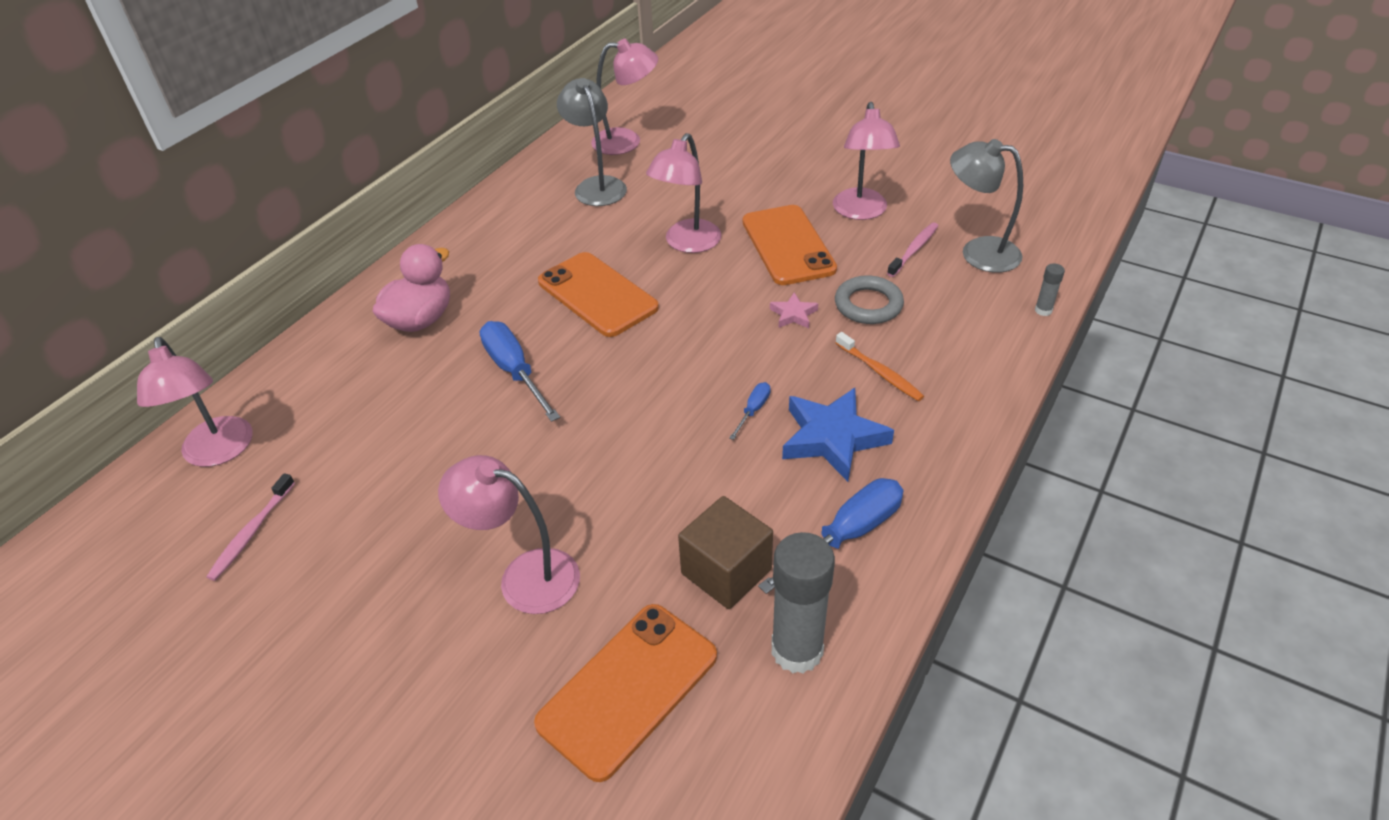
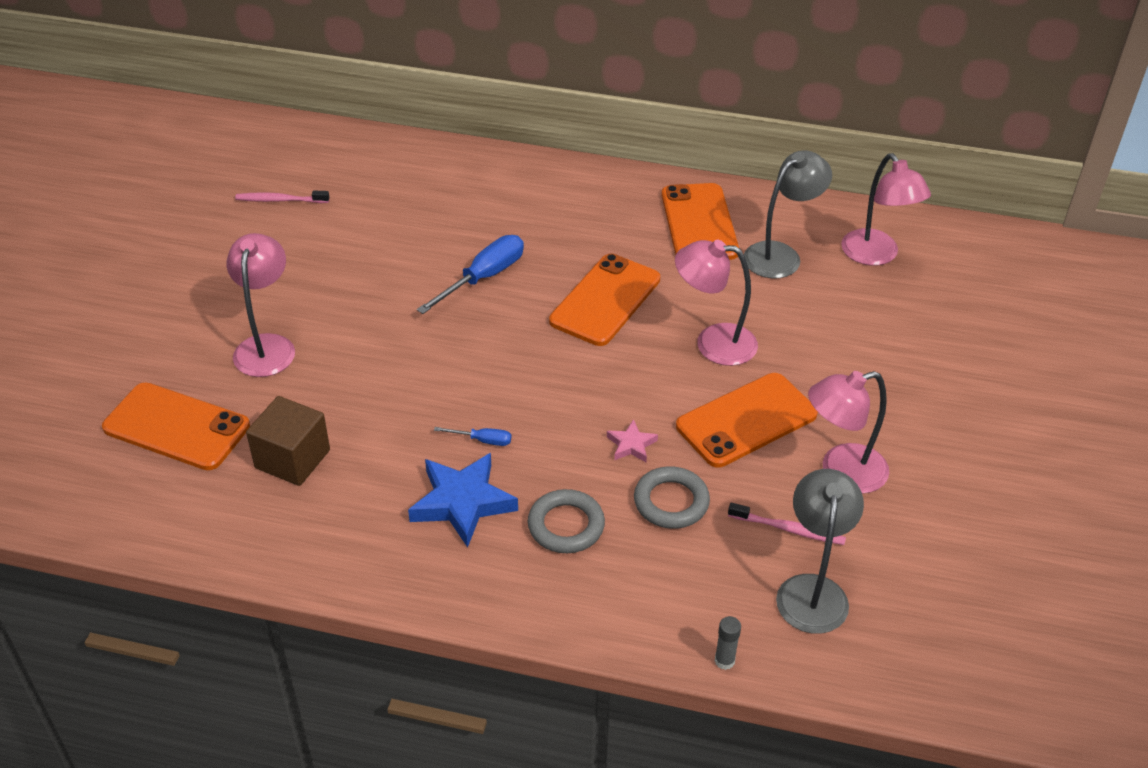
camera: 70 degrees right, 0 degrees up
(219, 452) = (349, 157): pink lamp -> none
(420, 320) = (528, 204): pink duck -> none
(526, 219) = (699, 223): none -> orange phone
(797, 650) = (223, 516): grey glue stick -> none
(847, 535) = (347, 530): blue screwdriver -> none
(880, 372) = (566, 525): orange toothbrush -> grey ring

